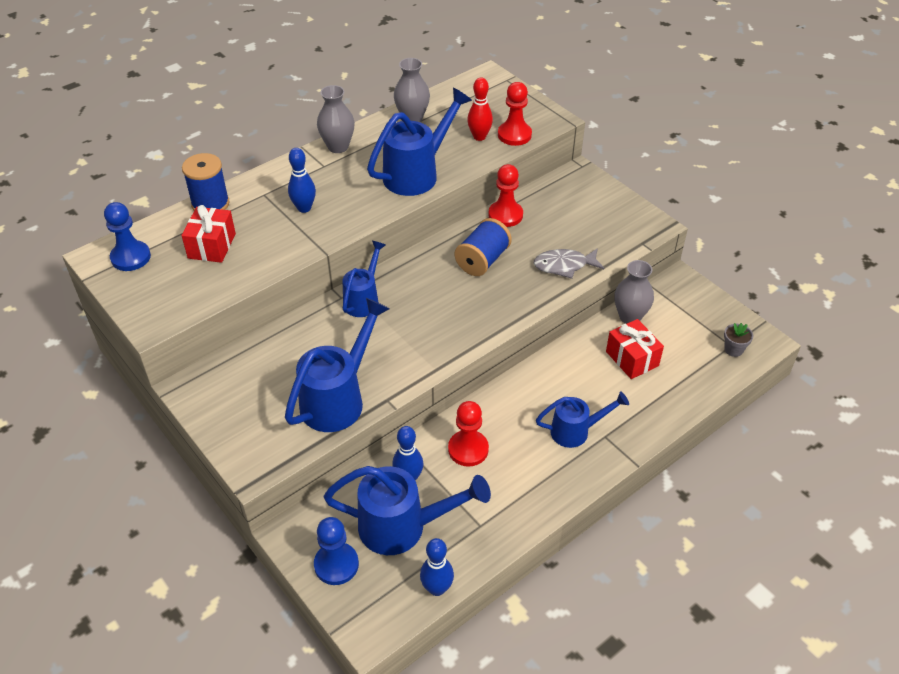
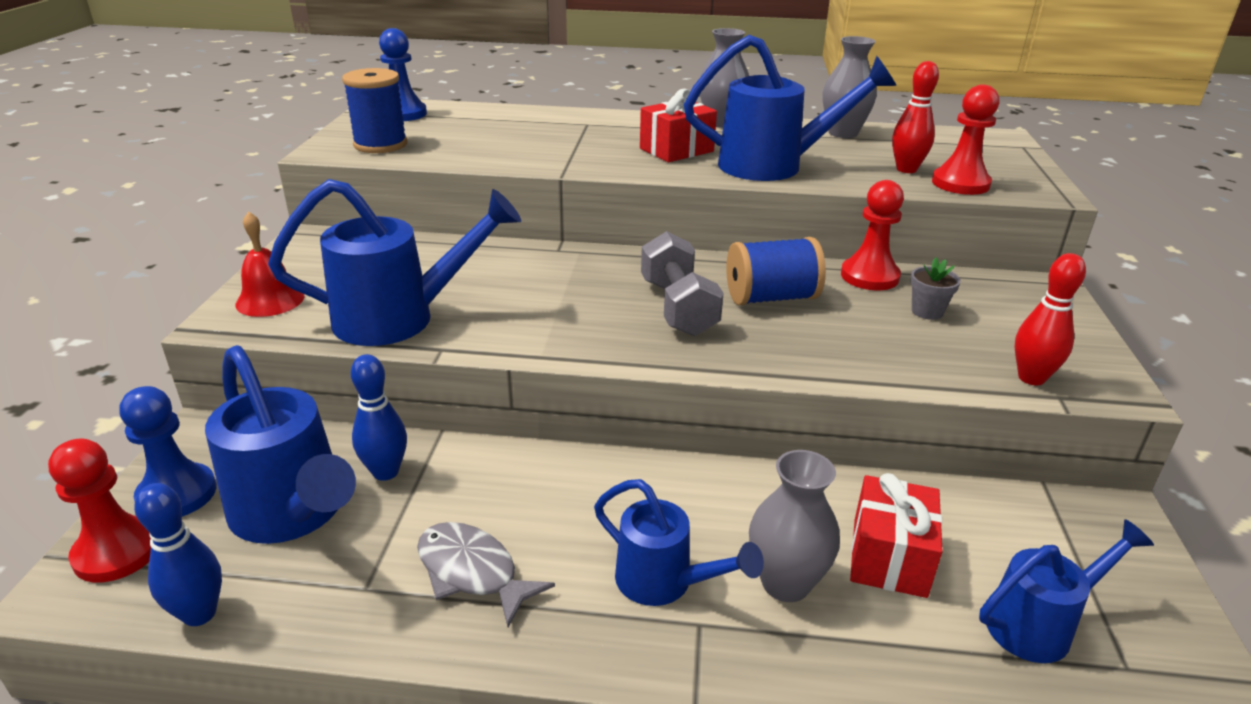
camera: 45 degrees right, 15 degrees down
(210, 204) = (530, 112): blue spool -> blue spool (380, 144)
(212, 246) = (475, 132): red gift -> red gift (676, 150)
(251, 440) = (270, 300): none -> red bell
(304, 208) = (605, 143): blue bowling pin -> none
(363, 299) = (576, 262): blue watering can -> blue watering can (1039, 624)
(452, 296) = (678, 308): none -> grey dumbbell
(468, 449) = (495, 494): red pawn -> red pawn (117, 552)
(564, 265) = (882, 356): grey fish -> grey fish (472, 572)
(624, 239) = (1031, 378): none -> red bowling pin
(630, 317) = (956, 505): grey vase -> grey vase (785, 583)
(733, 349) = (1126, 678): grey flower pot -> grey flower pot (927, 311)

